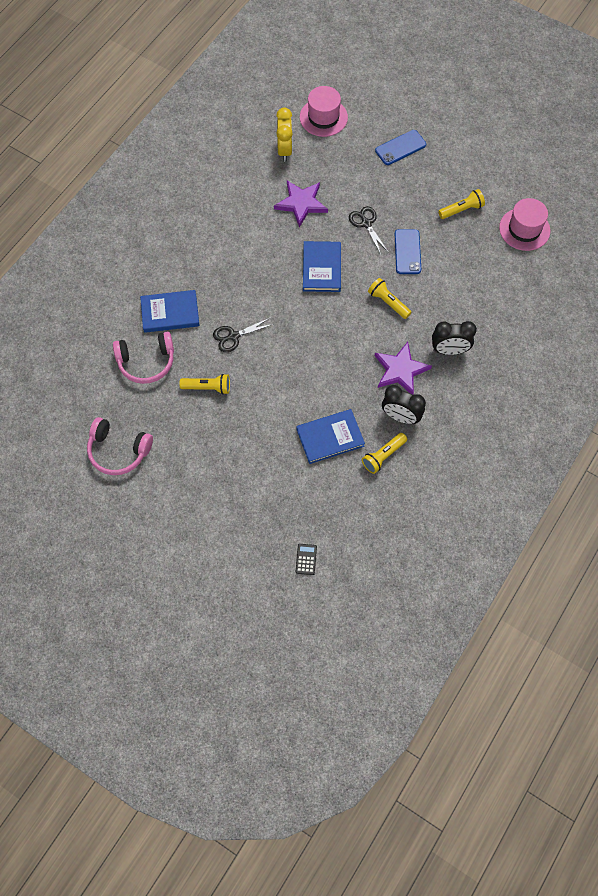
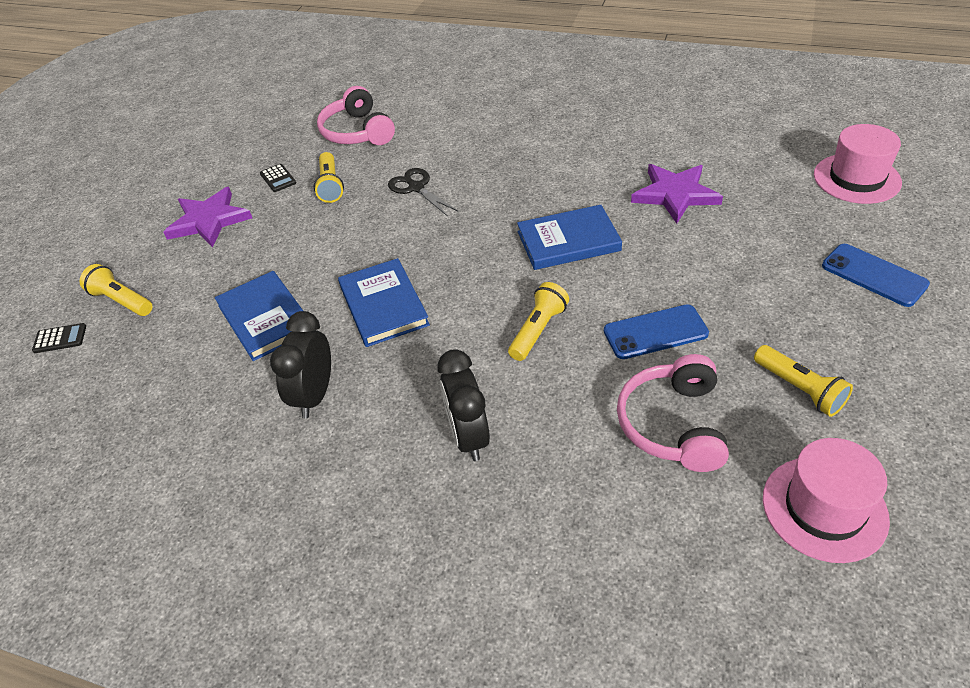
camera: 80 degrees right, 20 degrees down
(118, 451) = (230, 143): pink headphones -> pink headphones (673, 424)
(170, 313) = (434, 131): blue book -> blue book (383, 305)
(183, 420) = (278, 178): none -> black calculator
(285, 150) = (761, 157): yellow clock -> none
(366, 223) = (683, 269): black scissors -> none
(383, 456) = (237, 389): yellow flashlight -> yellow flashlight (122, 301)
(400, 370) = (407, 375): purple star -> purple star (209, 220)

